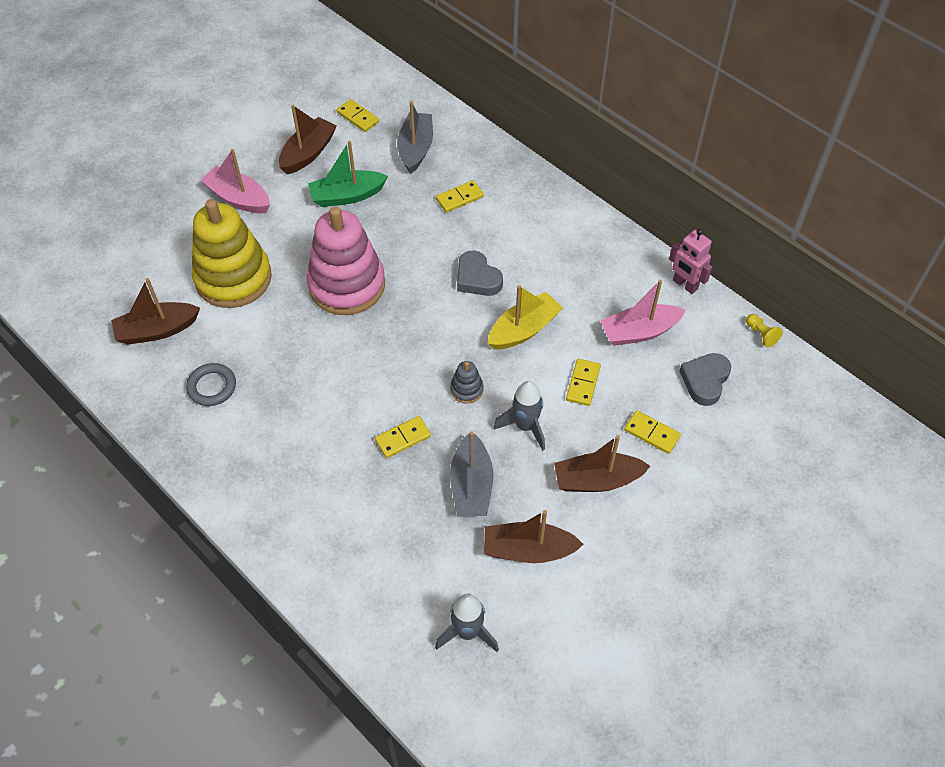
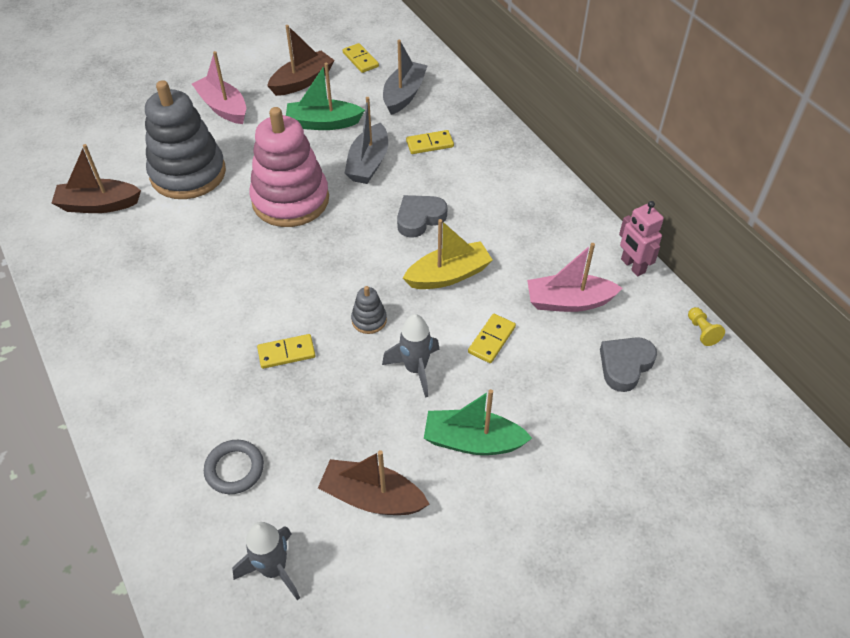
camera: 15 degrees right, 5 degrees down
(212, 387) = (125, 265): grey ring -> grey ring (234, 469)
(233, 278) = (188, 173): yellow stacking toy -> grey stacking toy
(471, 485) = (337, 415): grey boat -> grey boat (368, 163)
(477, 278) = (419, 218): grey heart -> grey heart turned 75 degrees clockwise
(597, 480) = (472, 441): brown boat -> green boat
(651, 433) = (549, 406): yellow domino -> none

